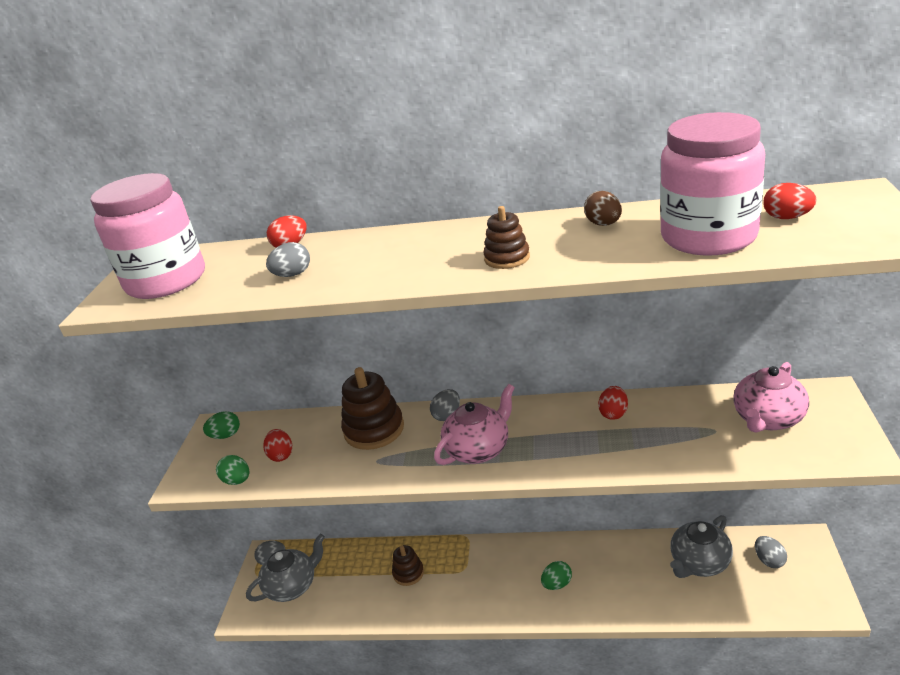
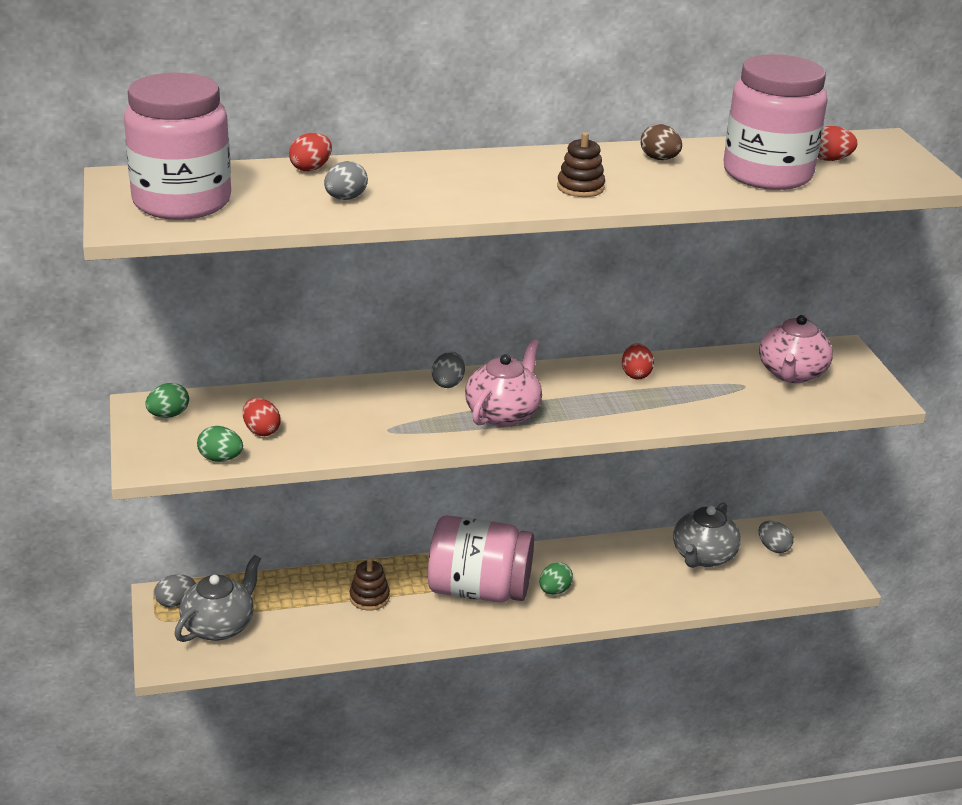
camera: 25 degrees left, 0 degrees up
(374, 429) = (365, 400): brown stacking toy -> none
(495, 576) = (479, 590): none -> pink jar

